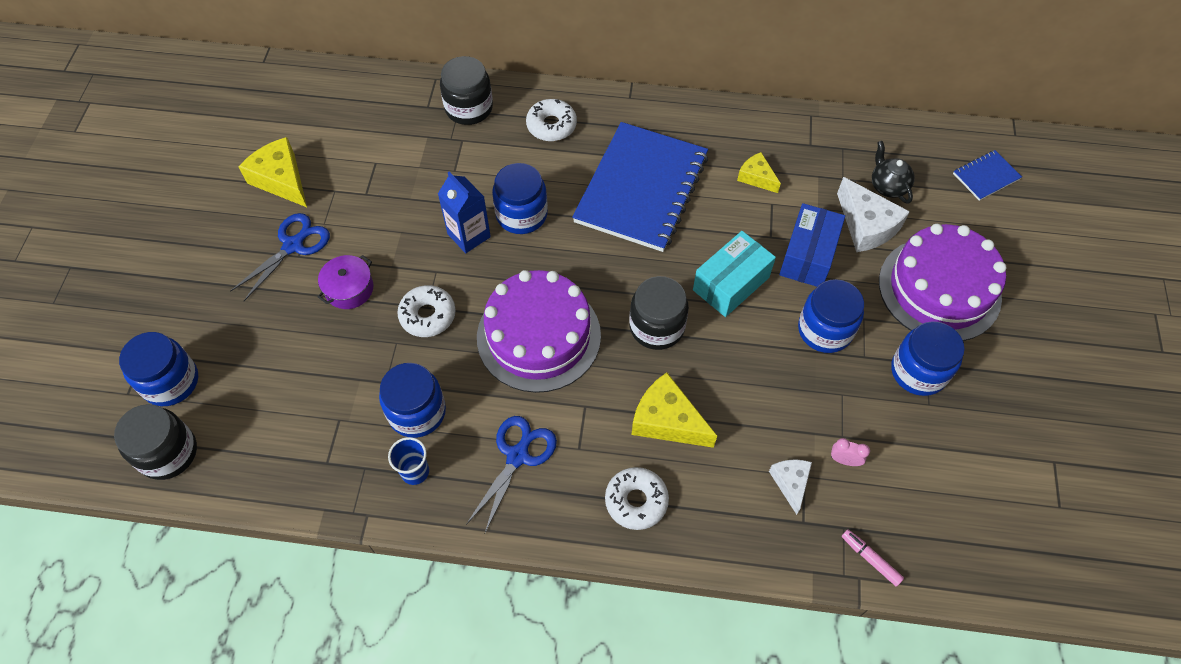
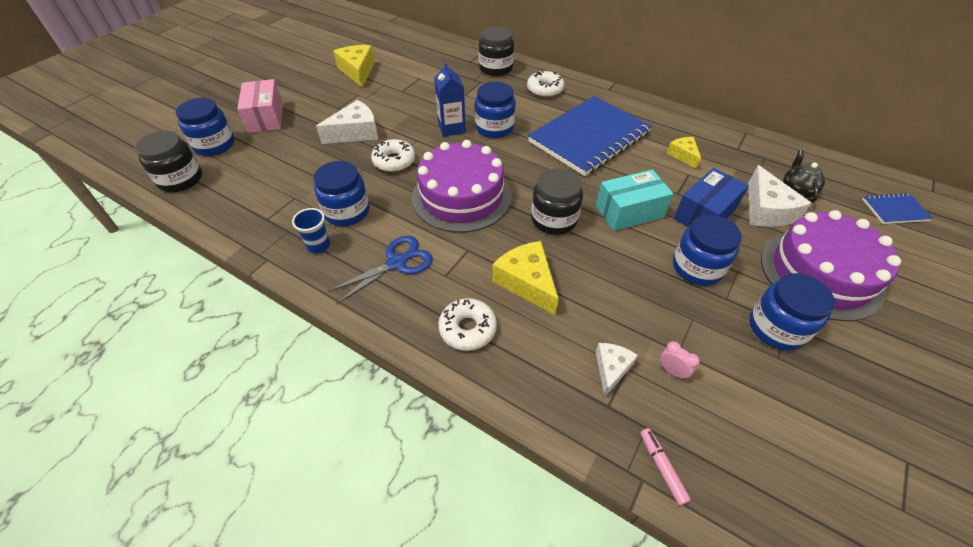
camera: 25 degrees right, 10 degrees down
(207, 309) = (265, 117): none -> pink box
(293, 245) = (340, 102): blue scissors -> none
(349, 289) = (355, 132): purple pot -> white cheese

